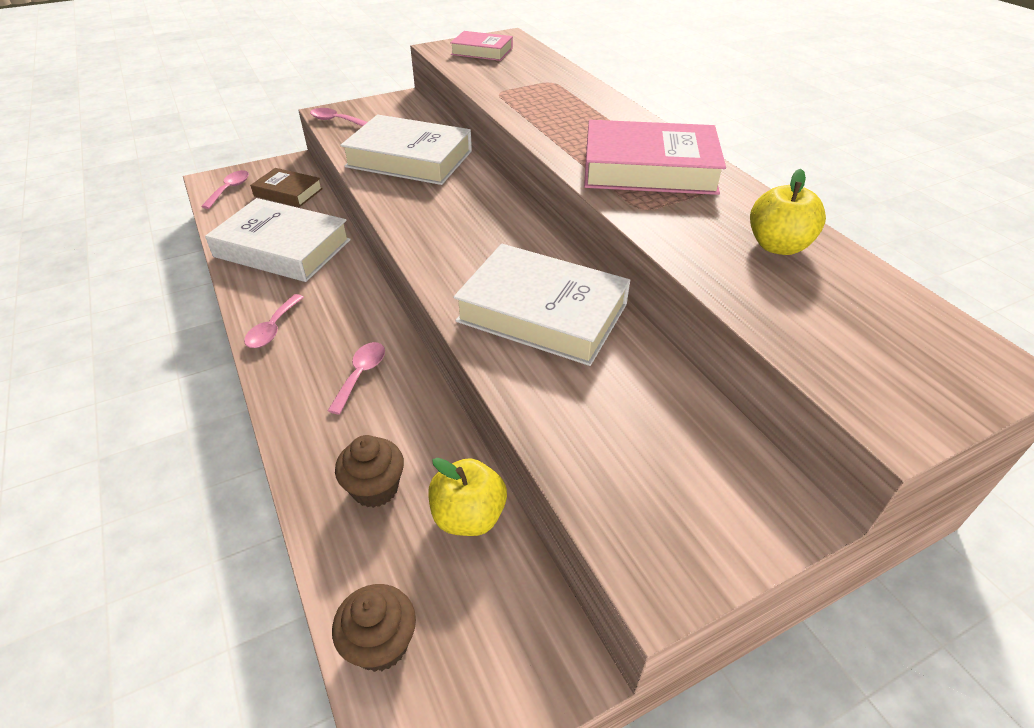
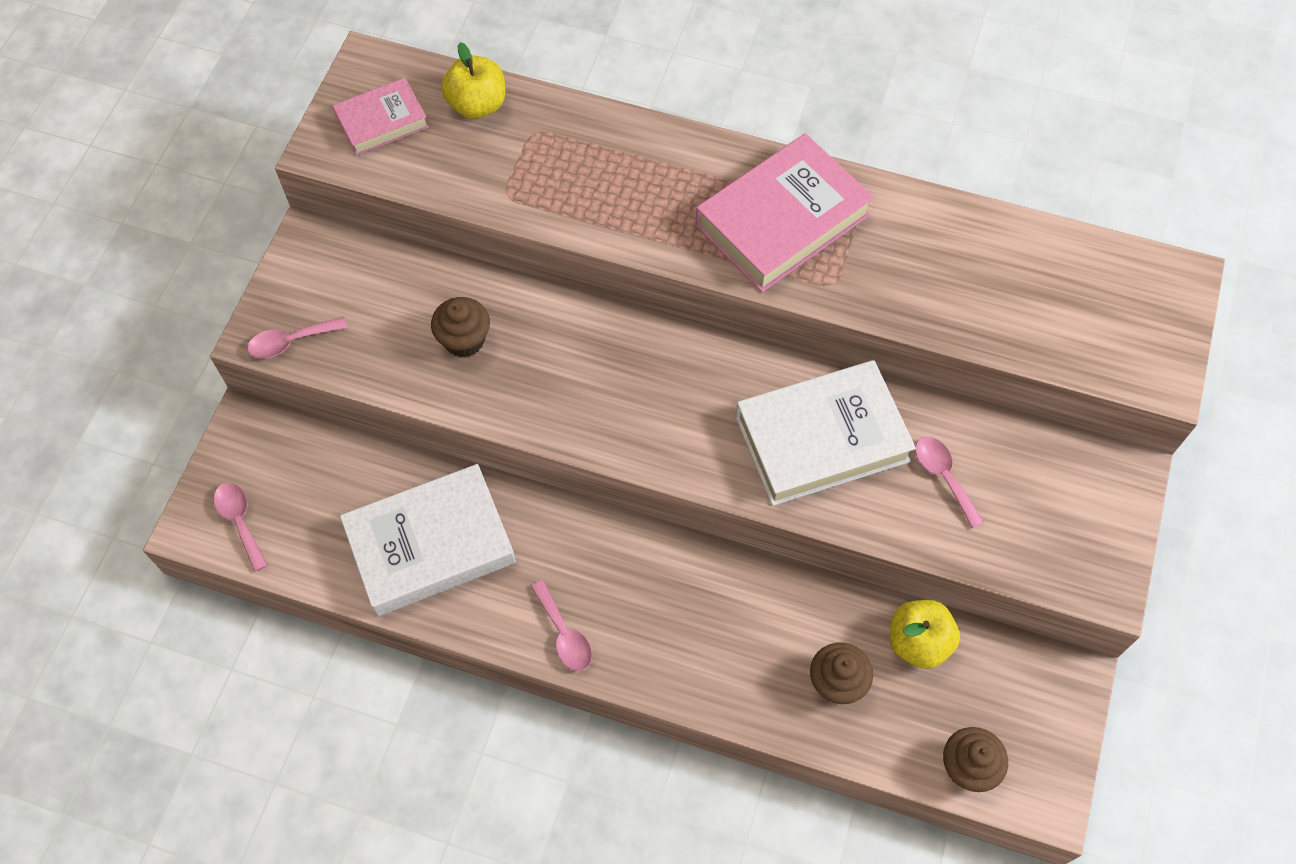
camera: 45 degrees left, 20 degrees up
(288, 192) = (315, 470): brown book -> none
(361, 375) = (700, 607): pink spoon -> pink spoon (943, 476)
(409, 159) = (464, 340): white book -> brown cupcake
(778, 246) = (966, 252): yellow apple -> yellow apple (477, 105)

